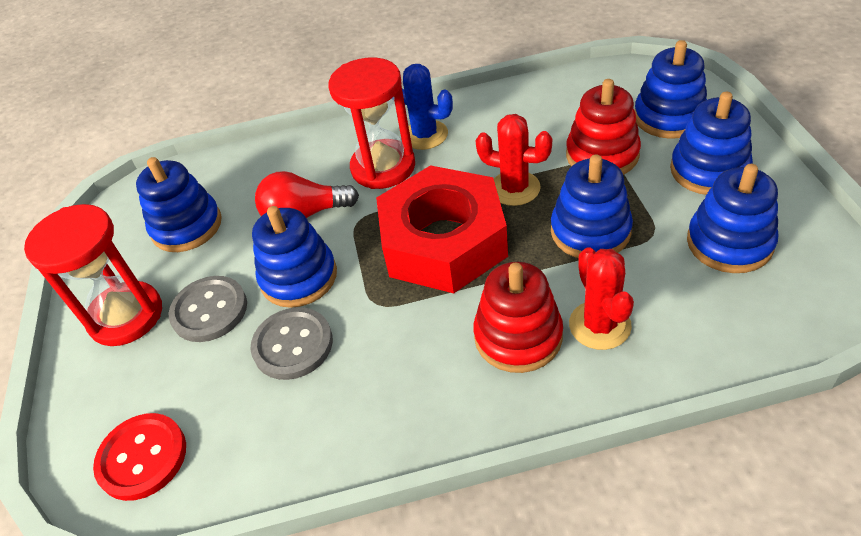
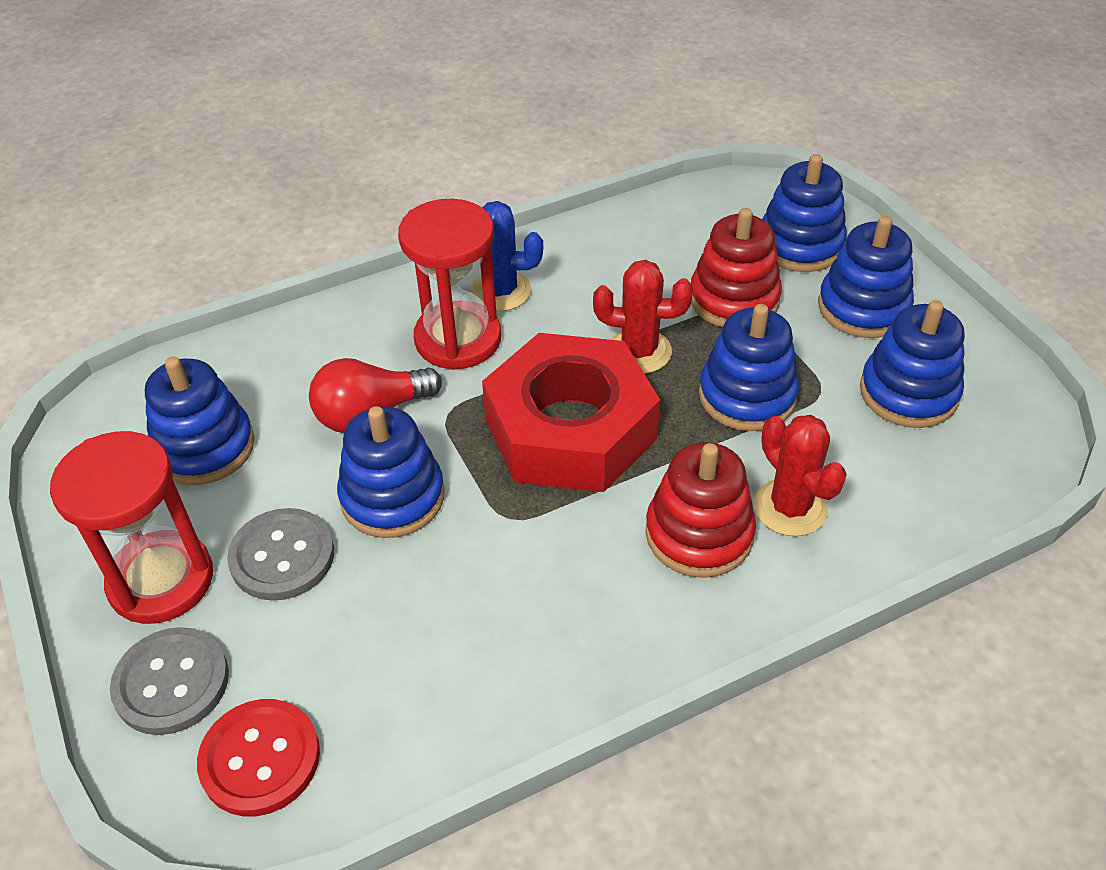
camera: 20 degrees left, 0 degrees up
(293, 345) = (416, 585): grey button -> grey button (171, 683)

